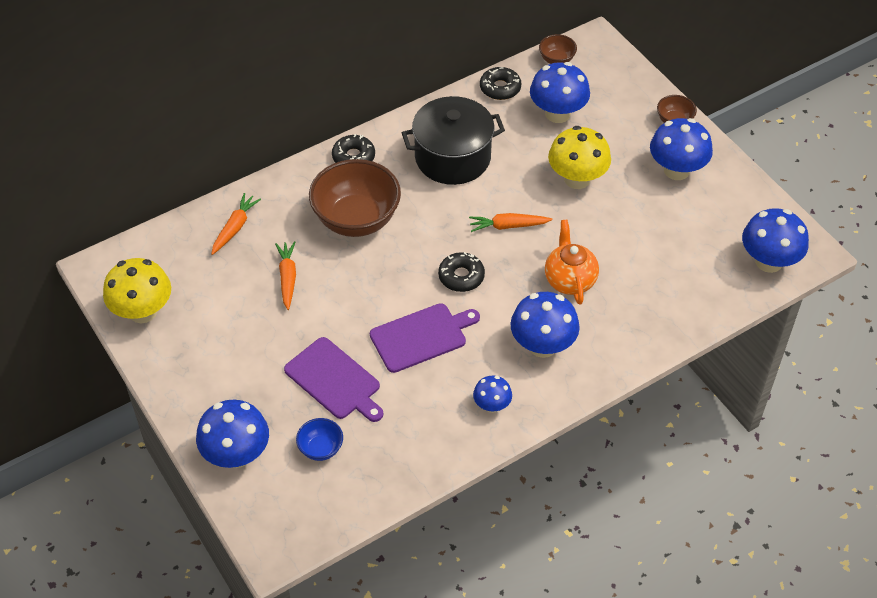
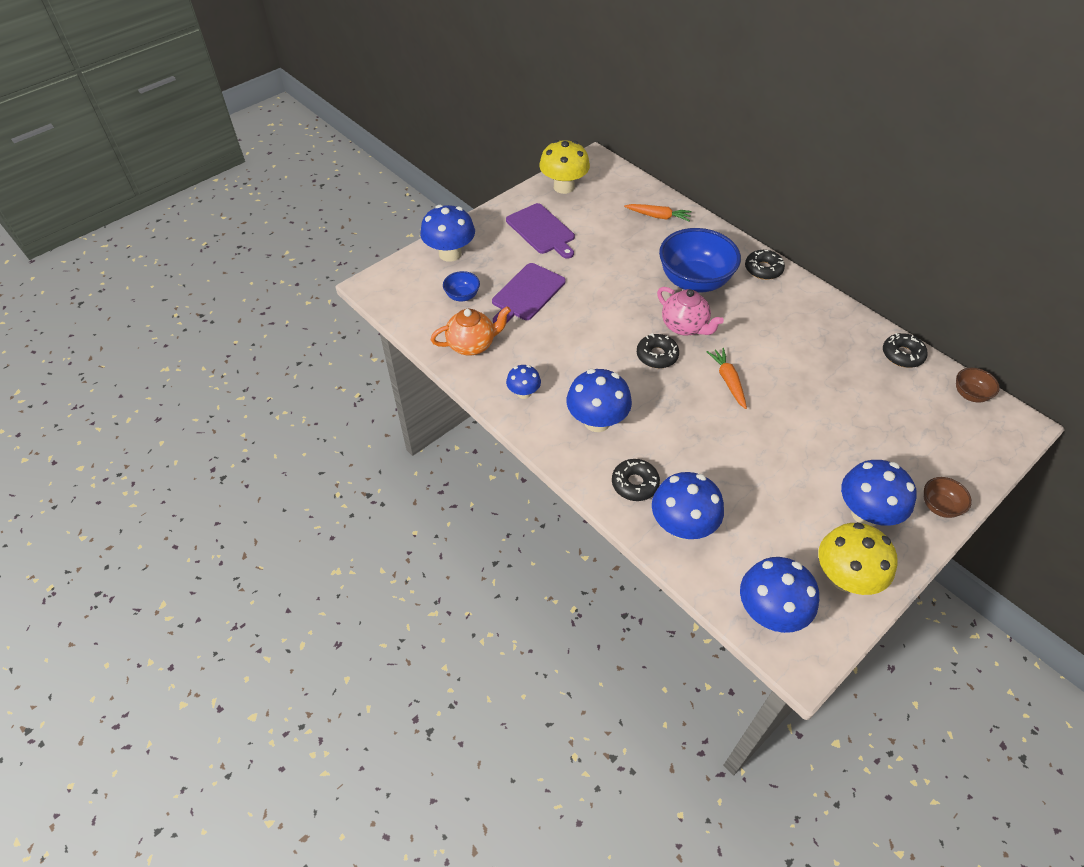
camera: 80 degrees right, 0 degrees up
(287, 278) = (619, 252): orange carrot -> none
(356, 219) = (694, 281): brown bowl -> blue bowl
(421, 337) = (583, 338): purple cutting board -> purple cutting board (541, 230)
(424, 244) = (684, 326): none -> pink teapot
(452, 157) = (794, 332): black pot -> none
(557, 113) = (893, 403): blue mushroom -> blue mushroom (682, 526)
(569, 280) = (680, 434): orange teapot -> orange teapot (472, 345)
(577, 179) = (811, 427): yellow mushroom -> yellow mushroom (845, 577)
(626, 329) = (635, 484): none -> black donut

